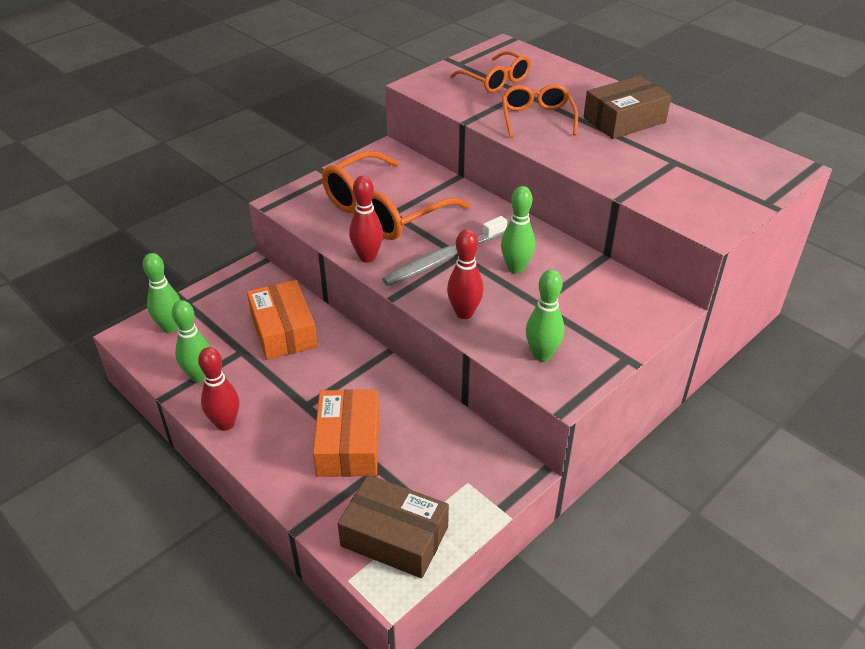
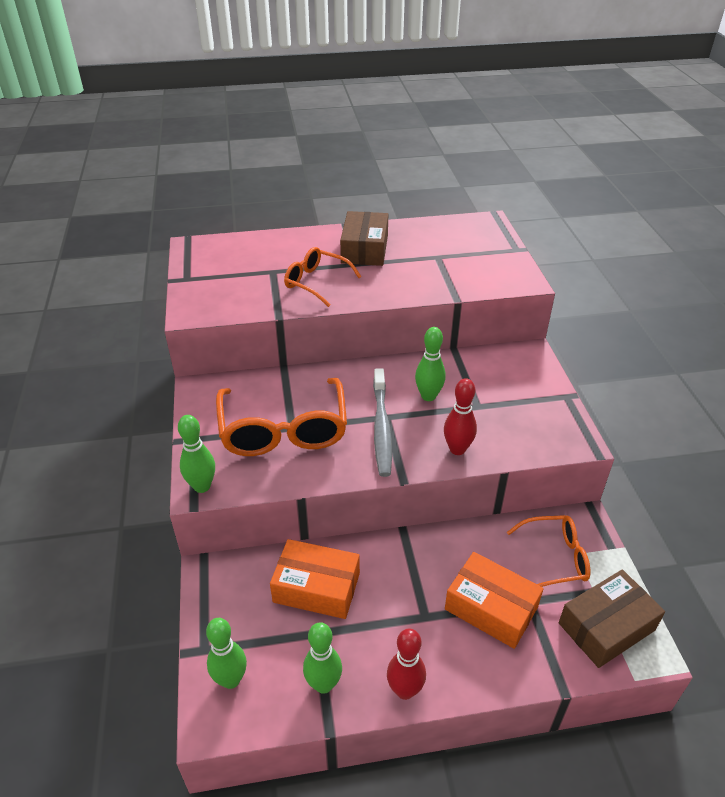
camera: 55 degrees left, 0 degrees up
(367, 257) = (337, 470): red bowling pin -> none
(496, 81) = (239, 274): orange glasses -> orange glasses (555, 558)
(542, 355) = (534, 433): green bowling pin -> green bowling pin (202, 486)

